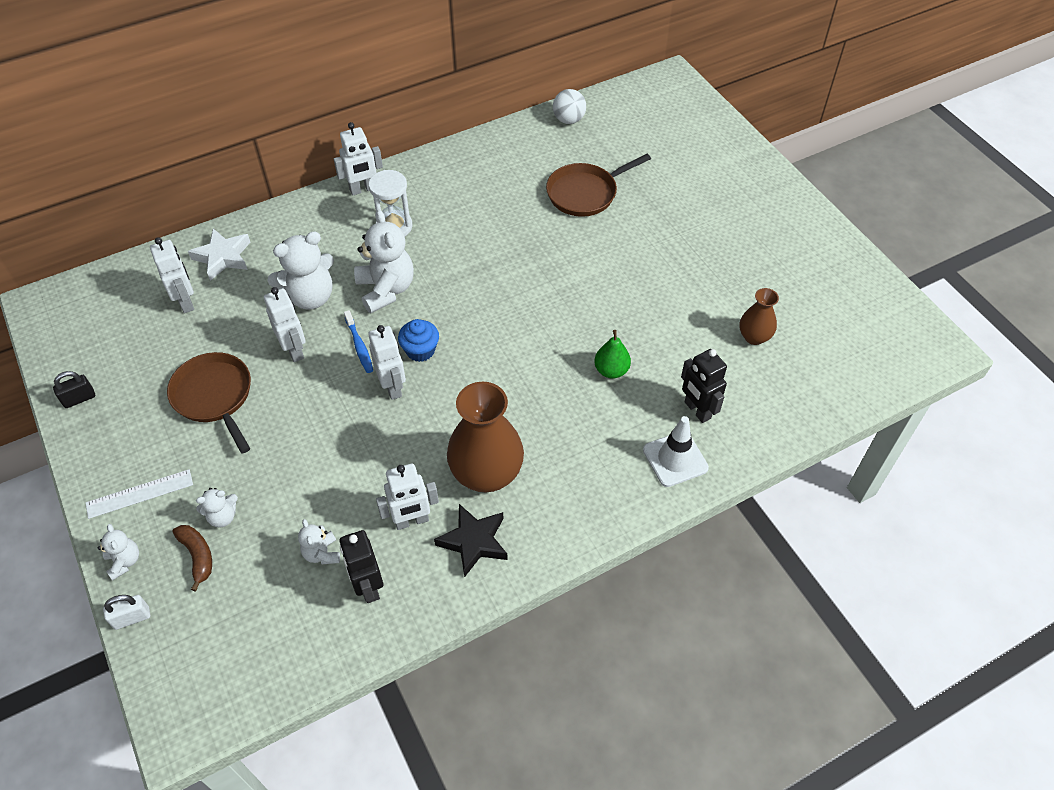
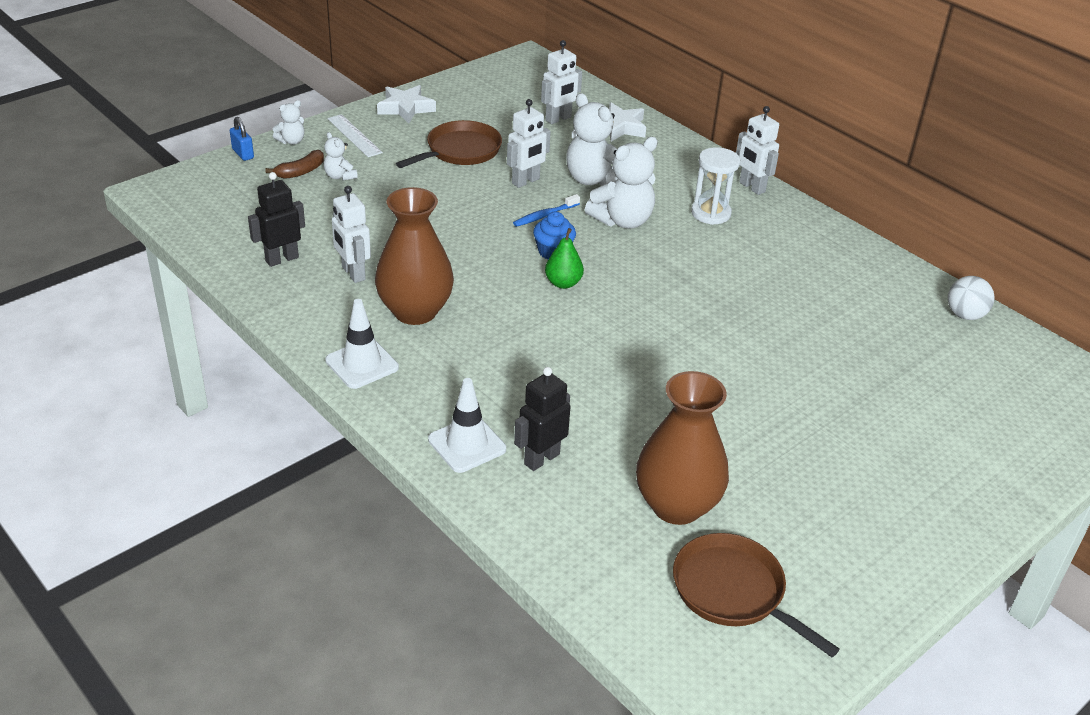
camera: 75 degrees right, 15 degrees down
(79, 399) = (438, 92): black padlock -> none
(100, 435) = (405, 108): none -> white star
(132, 618) = (243, 154): white padlock -> blue padlock
(322, 553) = (311, 230): white teddy bear -> none
(393, 387) = (502, 241): white robot -> none
(474, 542) = (336, 312): black star -> none
(557, 527) = (362, 364): none -> white traffic cone
(585, 193) = (844, 340): brown pan -> brown pan (733, 592)
(611, 370) = (576, 385): green pear -> green pear (563, 283)
(754, 337) = (676, 506): brown vase -> brown vase, size x1.87

